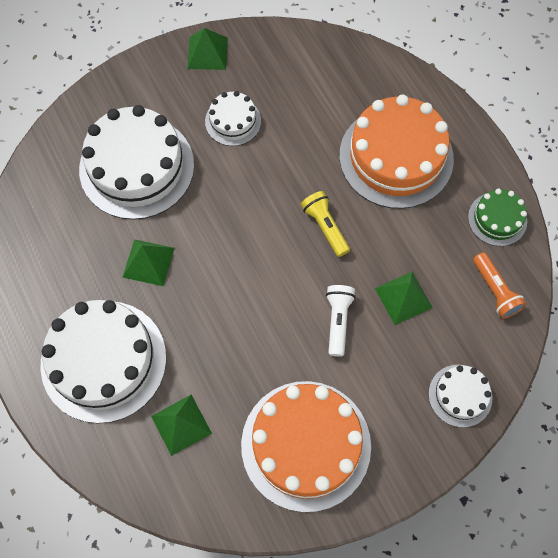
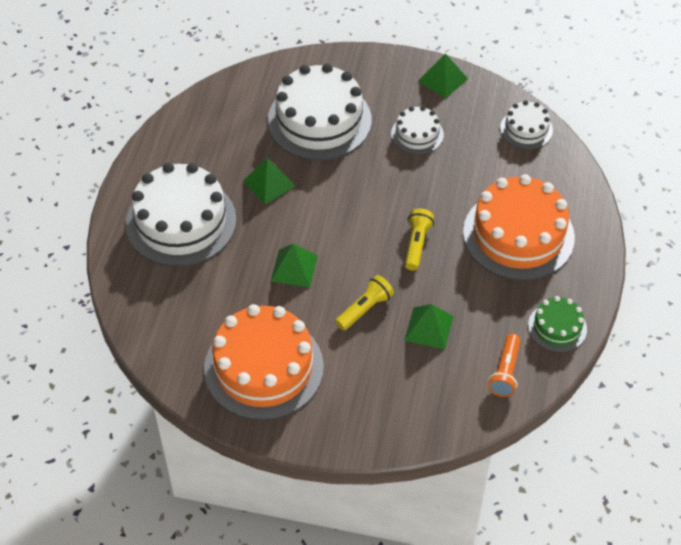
camera: 40 degrees right, 15 degrees down
(181, 424) = (193, 295): green pyramid -> green pyramid (294, 268)
(338, 321) = (365, 309): white flashlight -> yellow flashlight
(460, 395) = (406, 418): white cake -> white cake (526, 129)

